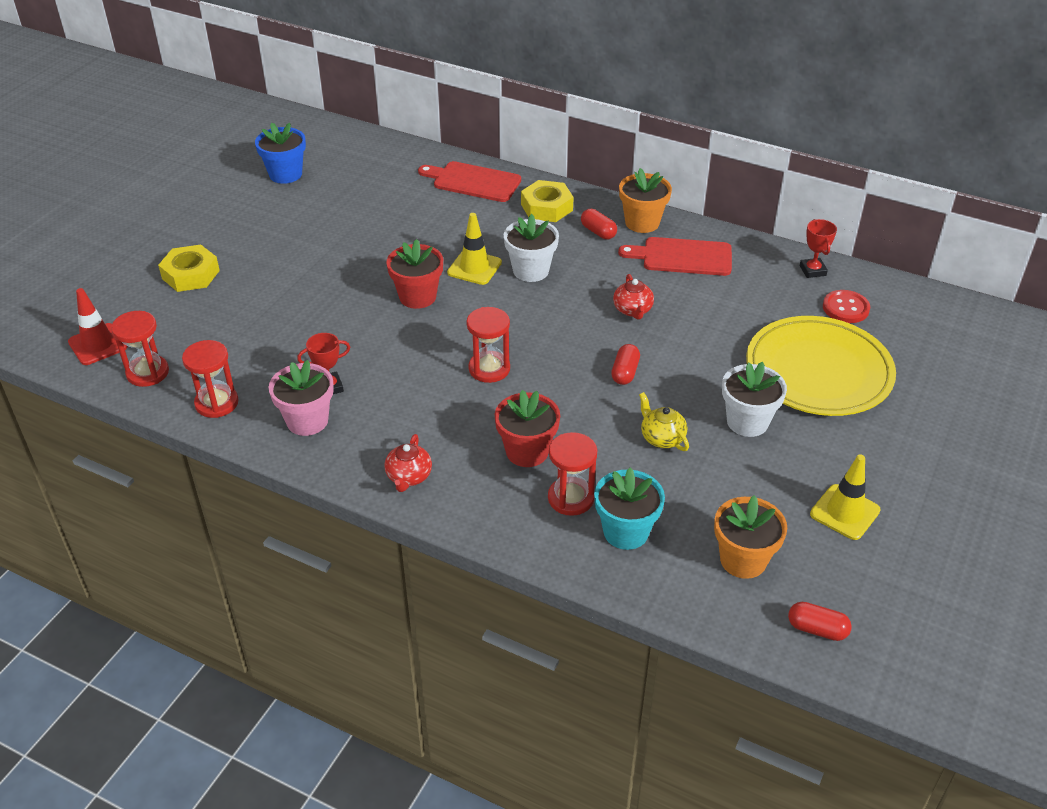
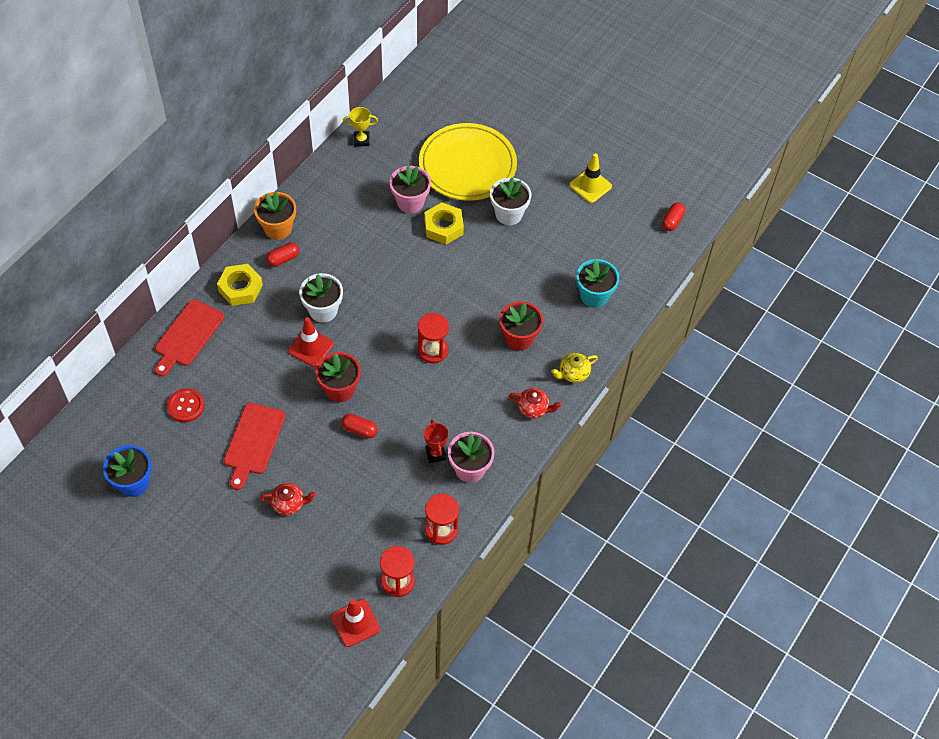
camera: 85 degrees left, 15 degrees up
(191, 274) = (273, 557): yellow nut -> yellow nut (443, 227)
(474, 268) = (311, 347): yellow traffic cone -> red traffic cone
(571, 498) = (563, 320): red hourglass -> none
(625, 372) = (450, 271): red capsule -> red capsule (359, 430)
(633, 310) = (384, 254): red teapot -> red teapot (289, 504)
(661, 438) = (516, 262): yellow teapot -> yellow teapot (573, 373)
(682, 257) = (327, 212): red cutting board -> red cutting board (253, 442)
(728, 324) = (410, 202): none -> pink flower pot
(743, 560) = (621, 243): orange flower pot -> none
(812, 270) = (361, 140): red trophy -> yellow trophy
(845, 308) = (406, 133): red button -> red button (186, 406)

